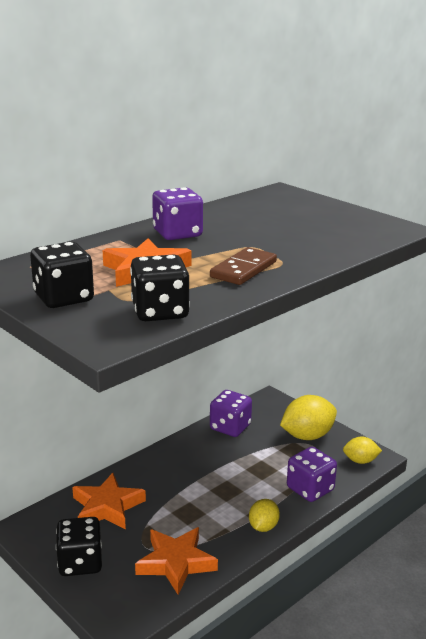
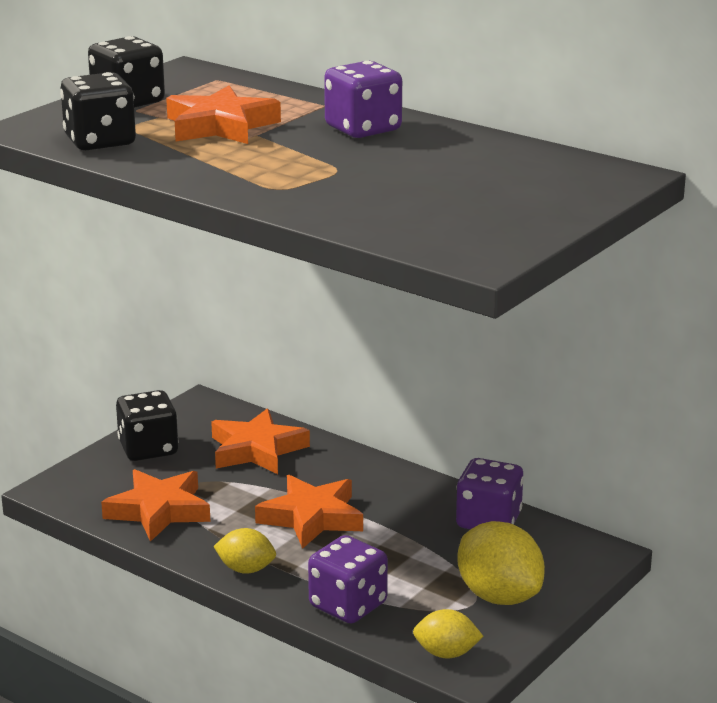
camera: 80 degrees right, 0 degrees up
(207, 492) = (312, 517): none -> orange star
(243, 269) = (244, 169): brown domino -> none
(360, 461) = (446, 653): yellow lemon -> yellow lemon turned 75 degrees counterclockwise

